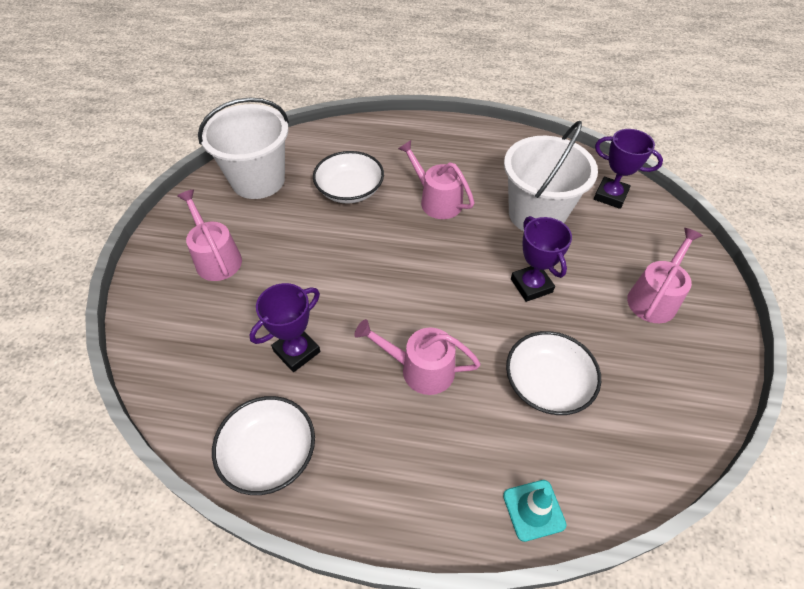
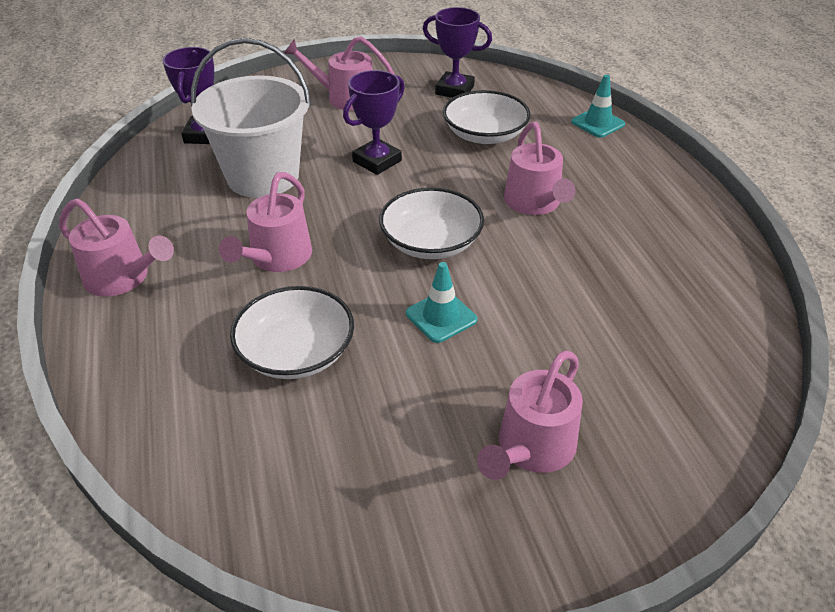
camera: 115 degrees left, 10 degrees down
(258, 180) = (330, 488): white bucket -> none
(269, 453) = (709, 266): white bowl -> white bowl (431, 242)
(297, 351) = (595, 294): purple trophy -> purple trophy (454, 90)
(334, 258) = (441, 316): none -> turquoise traffic cone
(454, 138) = (122, 278): none -> pink watering can

